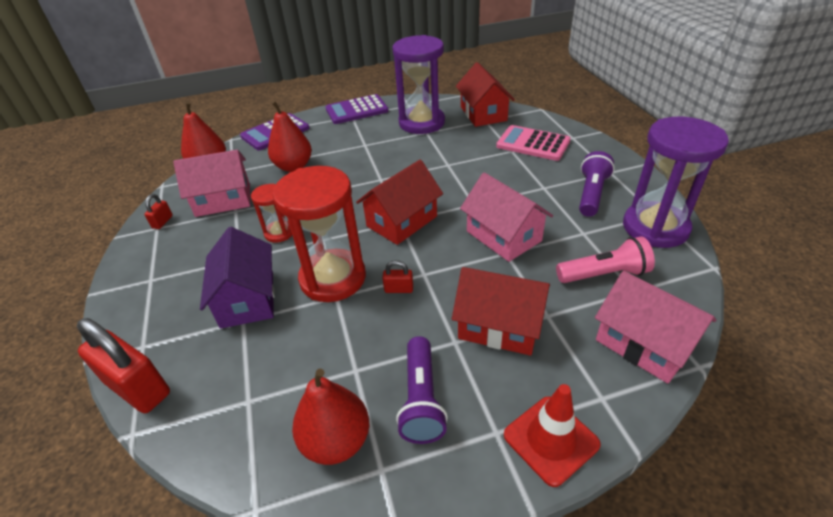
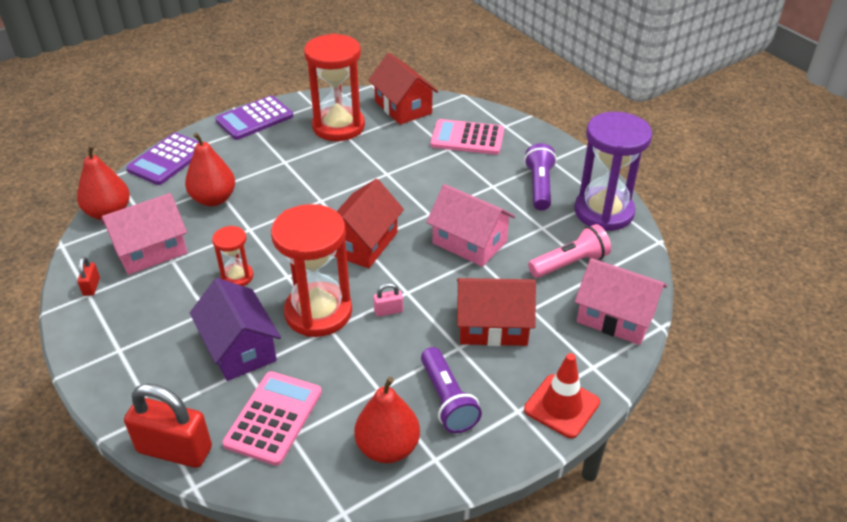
camera: 20 degrees left, 0 degrees up
(241, 377) = (273, 418): none -> pink calculator
(399, 289) = (388, 311): red padlock -> pink padlock
(421, 123) = (338, 126): purple hourglass -> red hourglass

